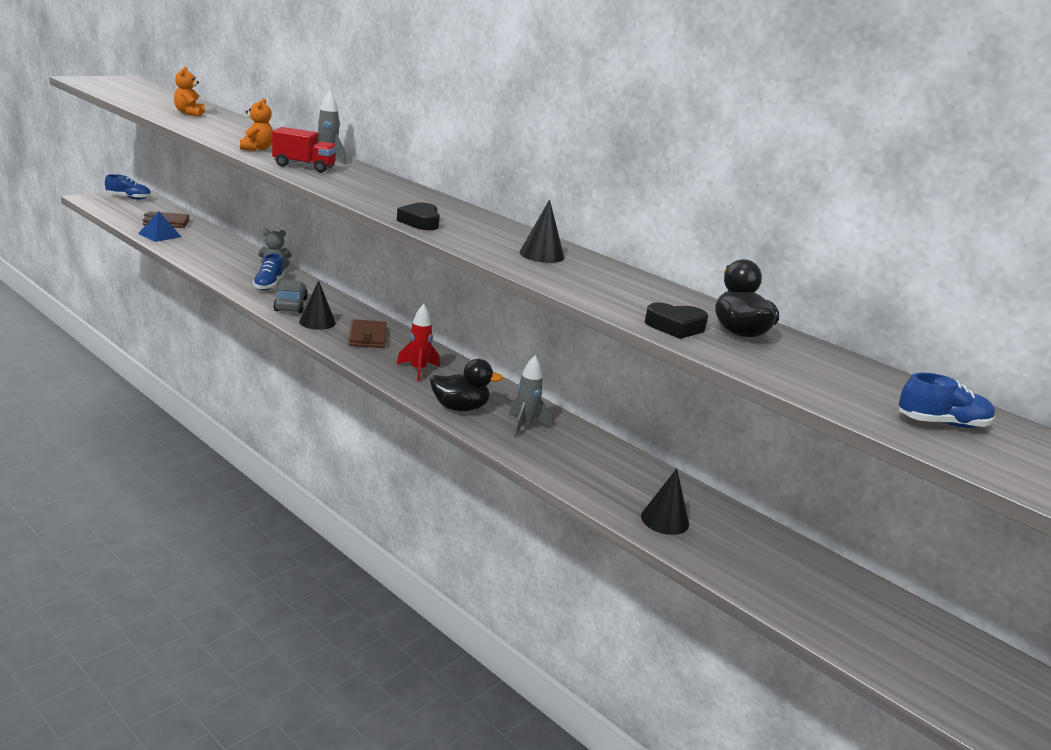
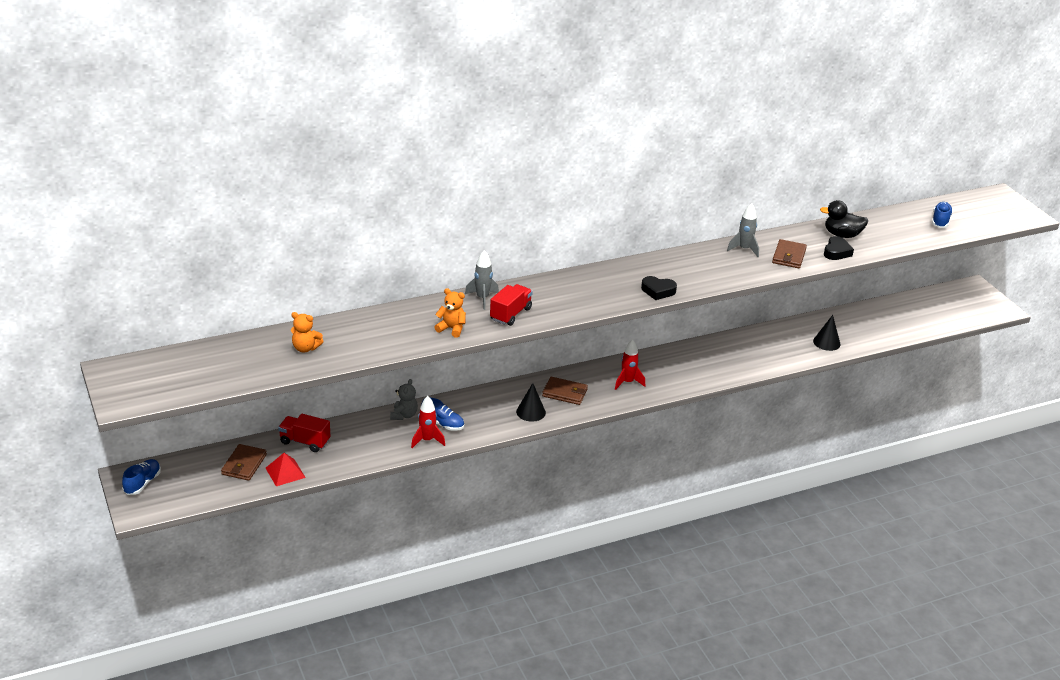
camera: 65 degrees left, 10 degrees up
(159, 235) = (285, 472): blue pyramid -> red pyramid
(210, 238) = (305, 442): none -> red truck
(236, 280) = (427, 440): none -> red rocket
(290, 305) = (491, 419): grey car -> none
(460, 408) = (687, 378): black duck -> none
(525, 426) = (715, 359): grey rocket -> grey rocket (744, 249)
(541, 255) = (722, 261): black cone -> none
(612, 293) = (789, 256): none -> brown wallet

